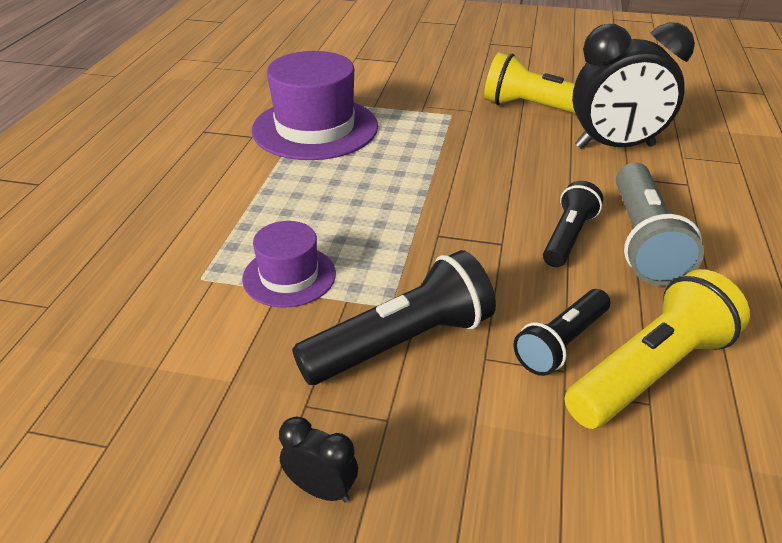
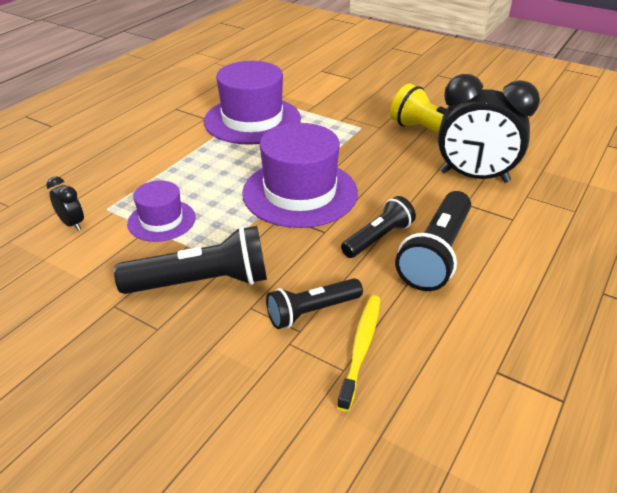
camera: 20 degrees right, 0 degrees up
(321, 489) = (87, 358): black clock -> black clock (72, 224)
(438, 203) = (300, 193): none -> purple hat
(643, 240) = (436, 254): grey flashlight -> black flashlight
(649, 371) = (361, 348): yellow flashlight -> yellow toothbrush

